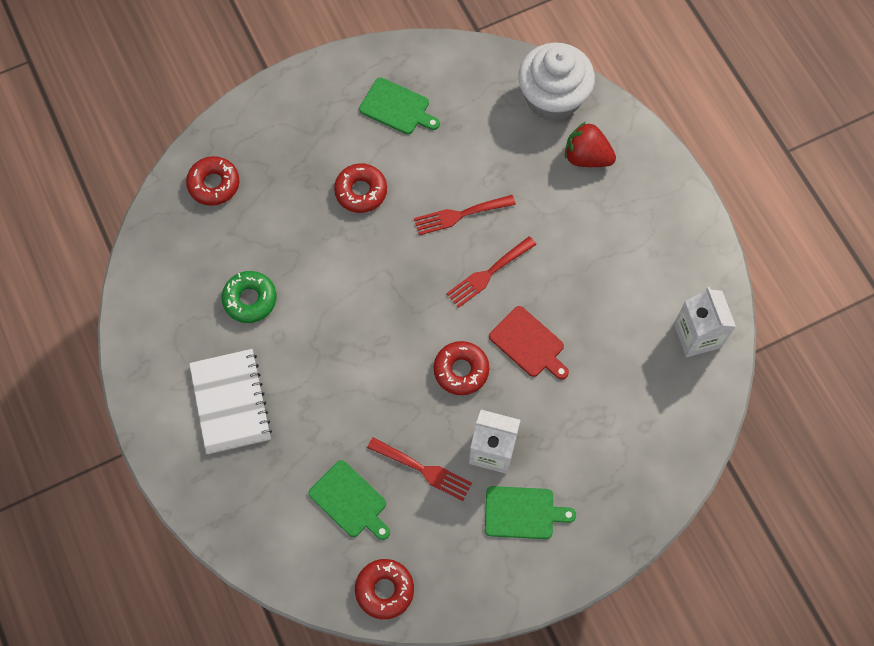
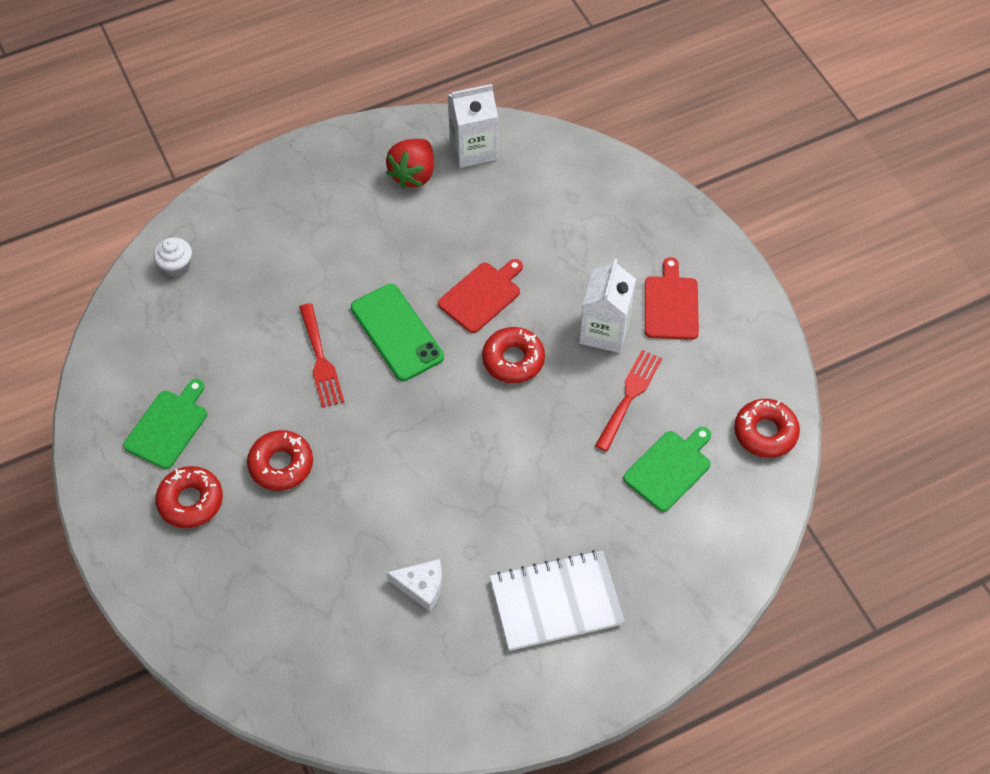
camera: 90 degrees left, 10 degrees down
(214, 184) = (256, 639): red donut -> red donut (191, 501)
(250, 299) = (421, 586): green donut -> white cheese
(488, 274) = (397, 332): red fork -> green phone
(523, 512) = (671, 305): green cutting board -> red cutting board
(552, 98) = (176, 265): white cupcake -> white cupcake, size x0.43
(586, 157) = (257, 236): red strawberry -> red strawberry (413, 174)

